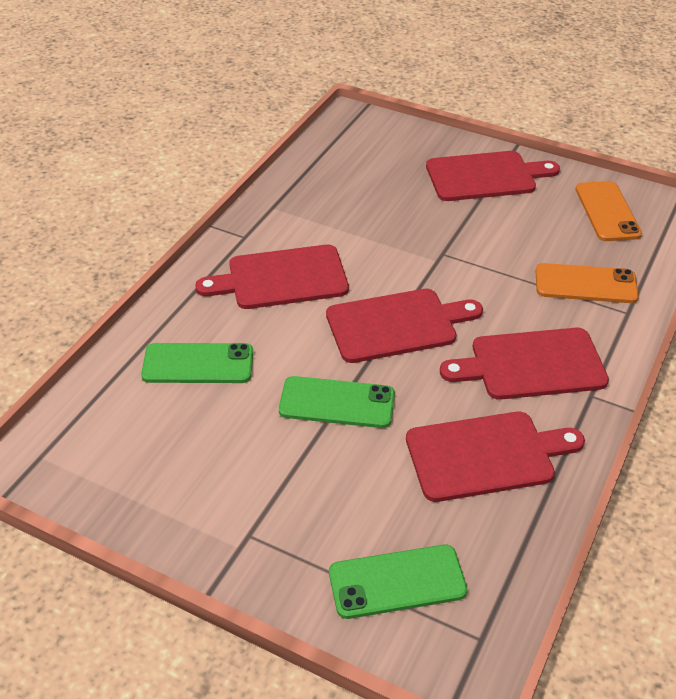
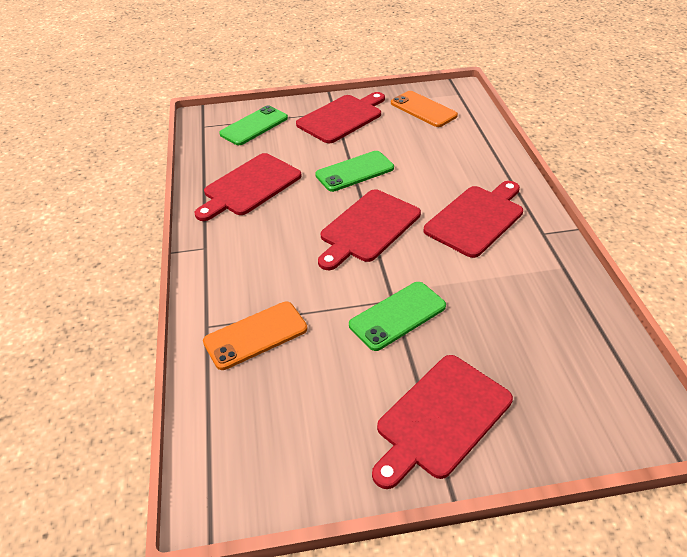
camera: 145 degrees right, 0 degrees up
(198, 364) = (450, 153): green phone -> green phone (397, 316)
(531, 364) = (257, 247): red cutting board -> red cutting board (342, 118)
(607, 211) = (283, 444): orange phone -> orange phone (423, 109)

